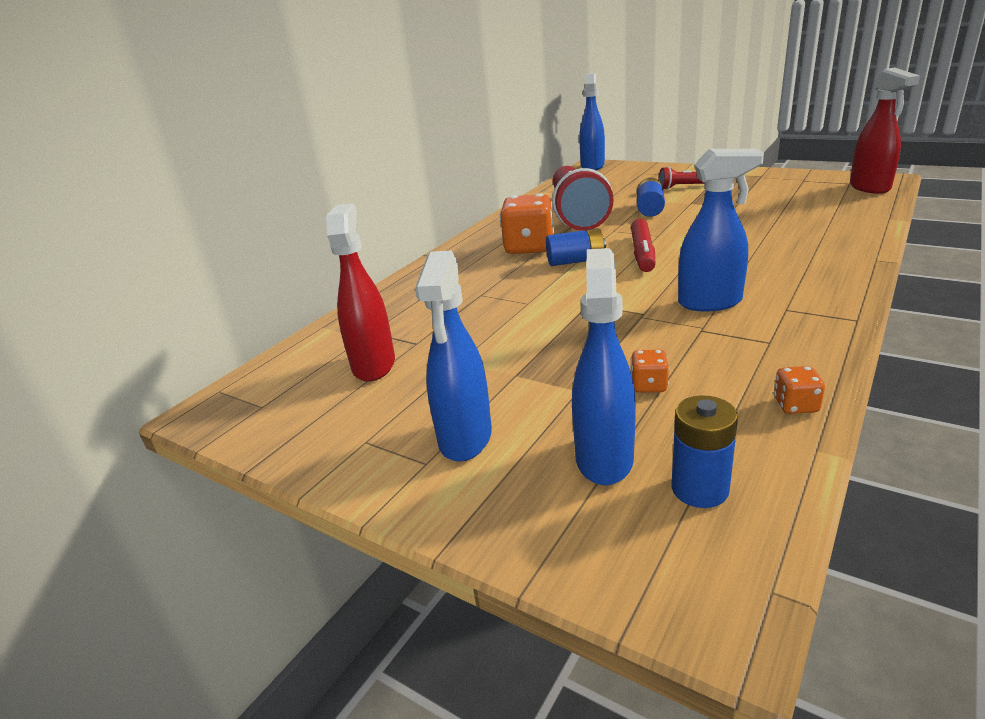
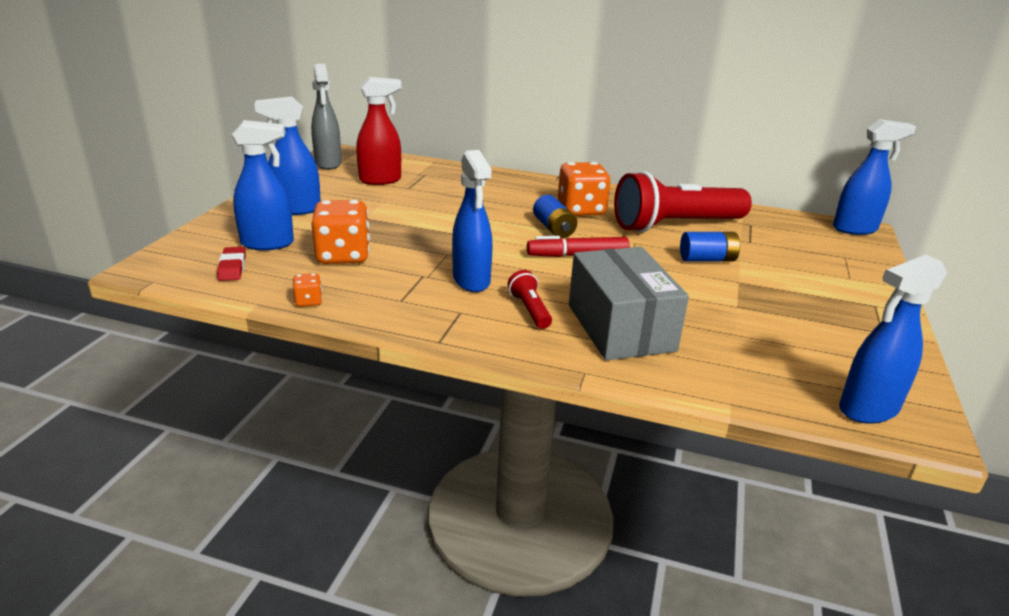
camera: 70 degrees right, 0 degrees up
(263, 418) = (328, 163): none -> grey spray bottle
(649, 385) = (343, 256): orange dice -> orange dice, size x2.20
(682, 187) = (798, 278): red flashlight -> red flashlight (530, 310)
(699, 489) = (232, 267): blue battery -> red eraser
(789, 244) = (620, 327): none -> grey box
(870, 188) = (867, 409): red spray bottle -> blue spray bottle

